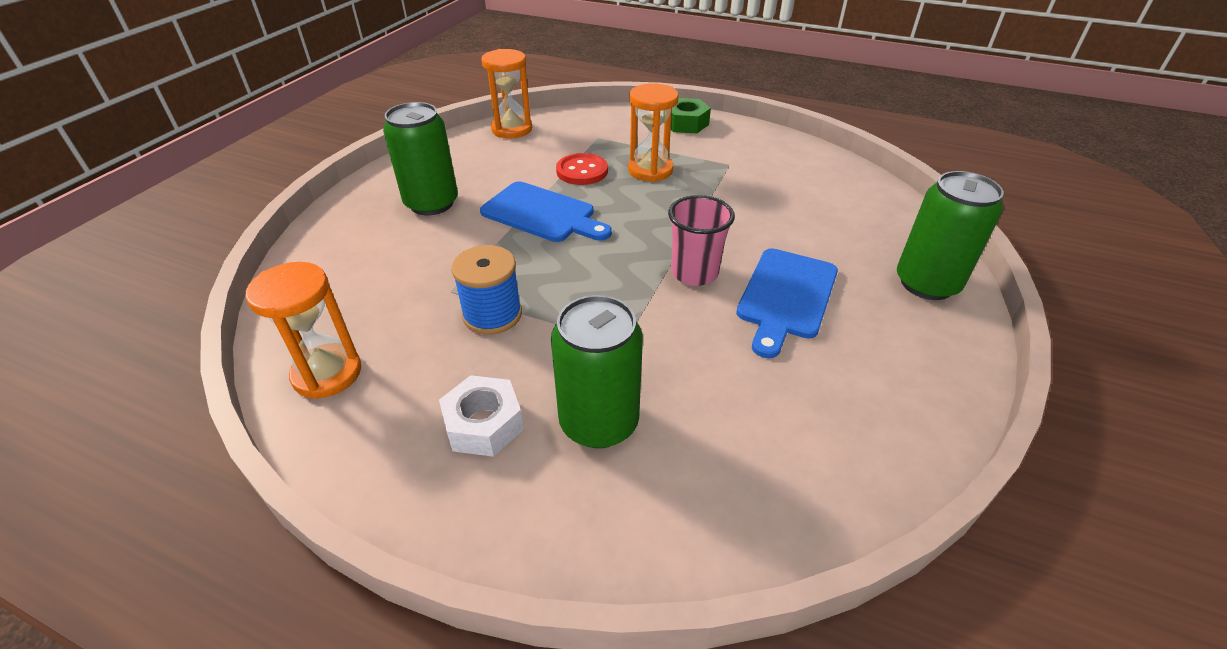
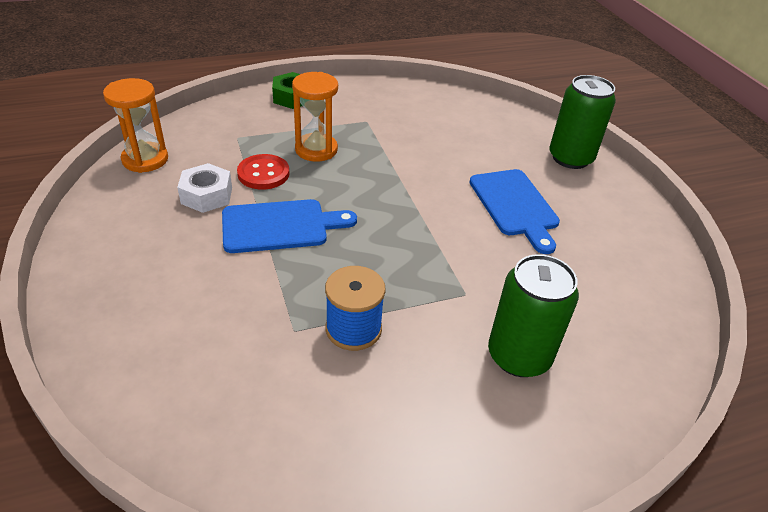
camera: 45 degrees left, 0 degrees up
(327, 373) = (289, 461): orange hourglass -> none
(431, 203) = (166, 265): green can -> none
(484, 424) = (456, 409): white nut -> white nut (206, 195)
(694, 273) = (445, 218): pink cup -> none

